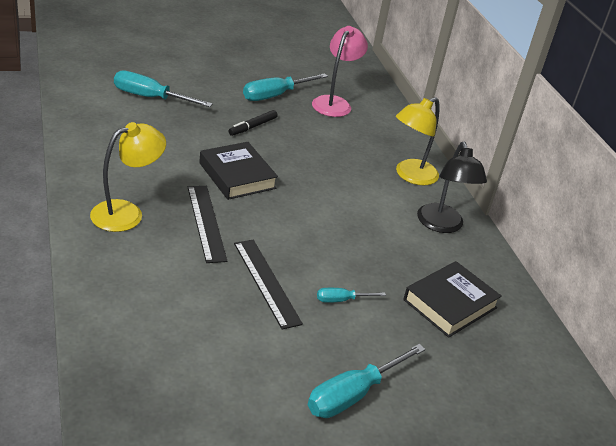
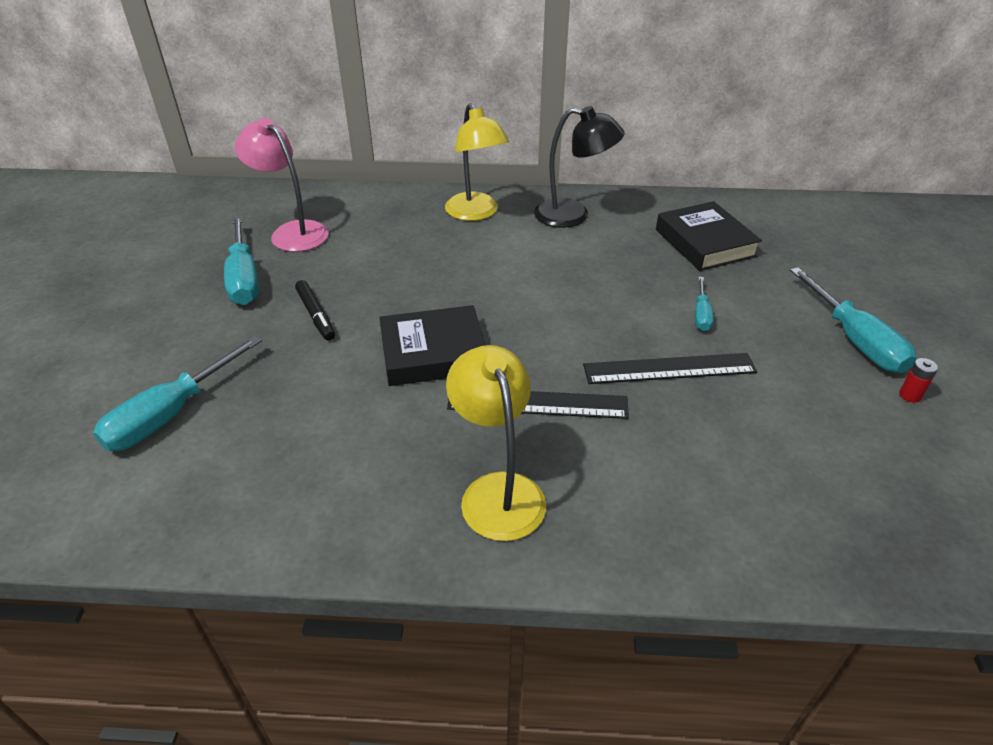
camera: 65 degrees left, 5 degrees up
(291, 423) = (910, 395): none -> red battery

